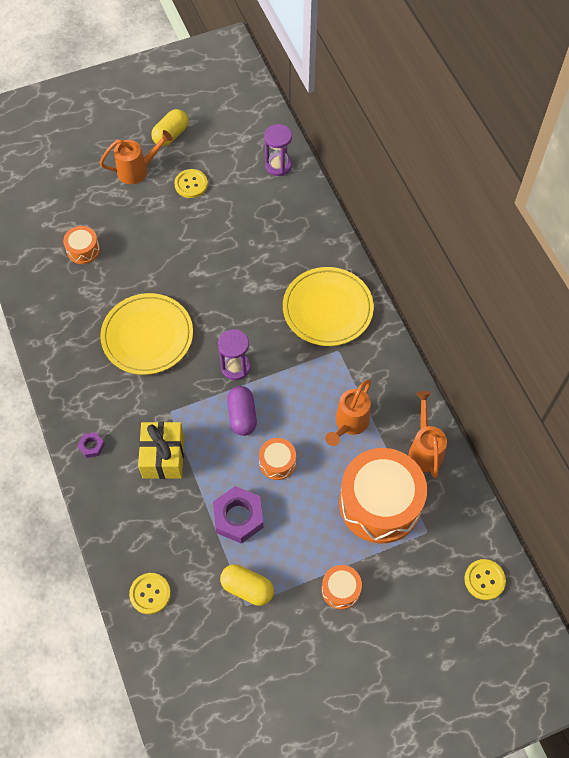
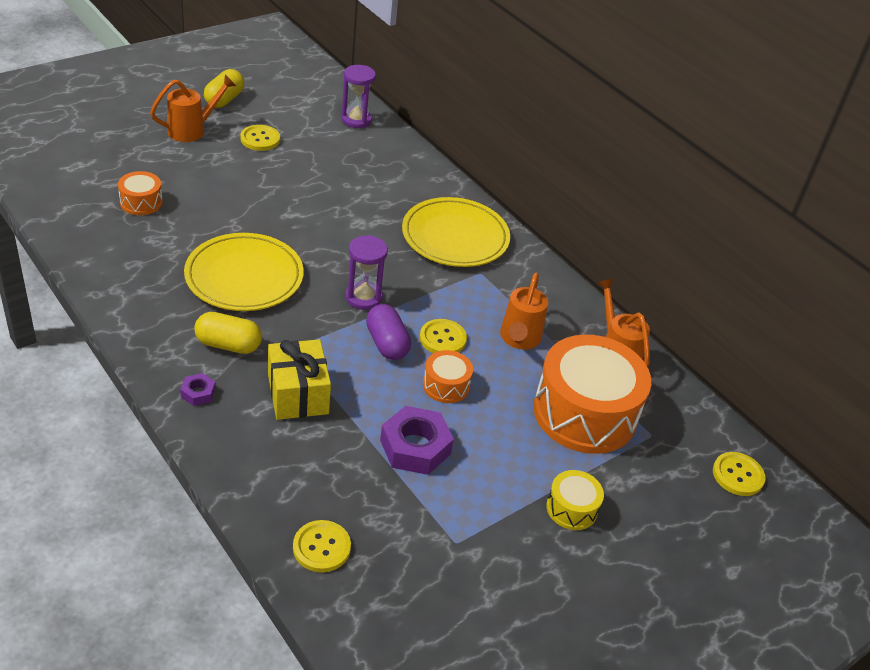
camera: 20 degrees left, 20 degrees down
(247, 588) = (452, 523): yellow capsule -> yellow capsule (228, 345)
(287, 416) = (442, 338): none -> yellow button
(340, 590) = (571, 508): orange drum -> yellow drum

